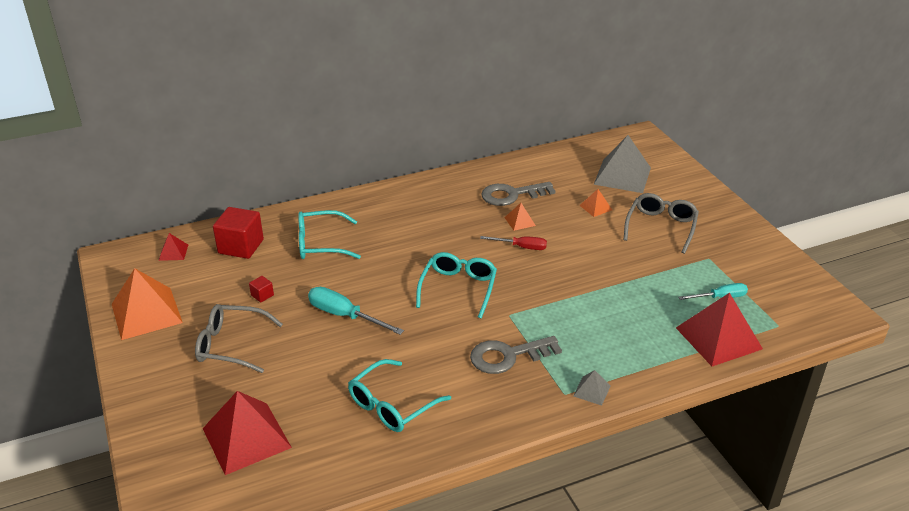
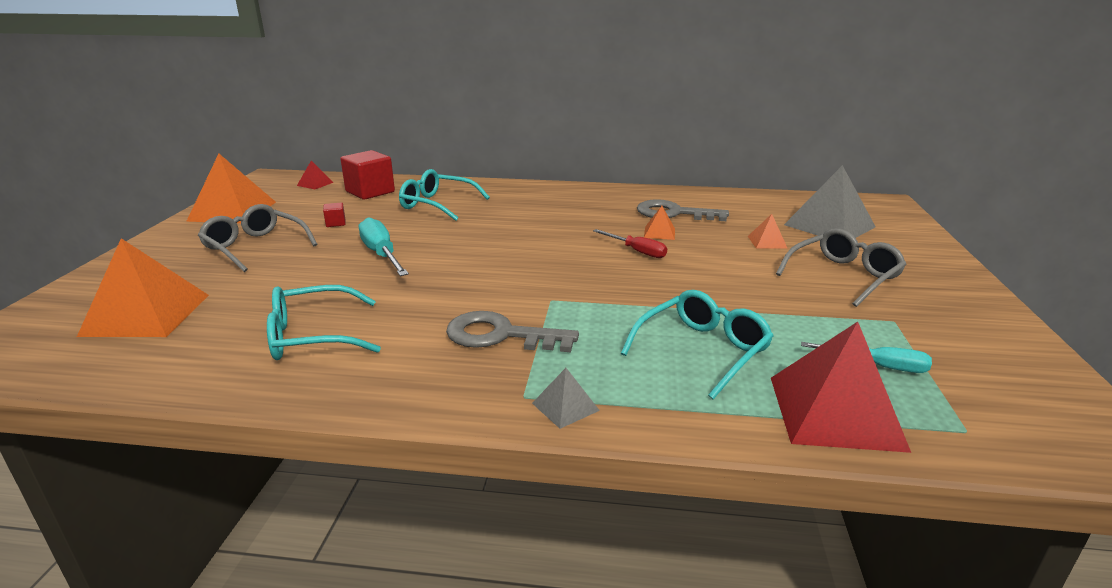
camera: 30 degrees right, 10 degrees down
(246, 438) = (146, 315): red pyramid -> orange pyramid
(458, 288) = (523, 264): turquoise glasses -> turquoise glasses (702, 350)

